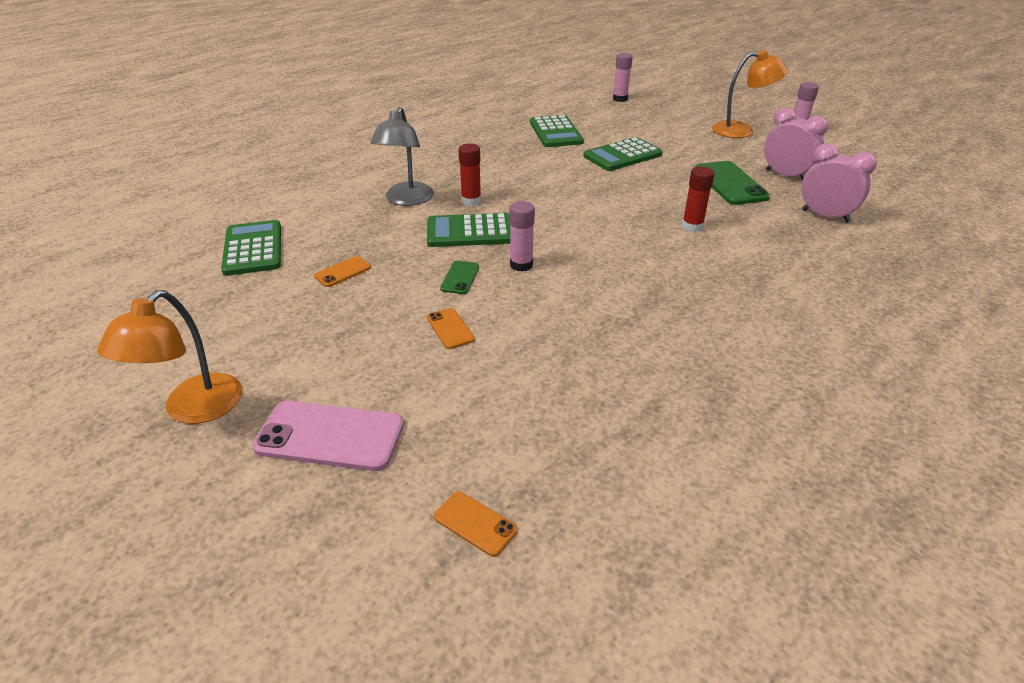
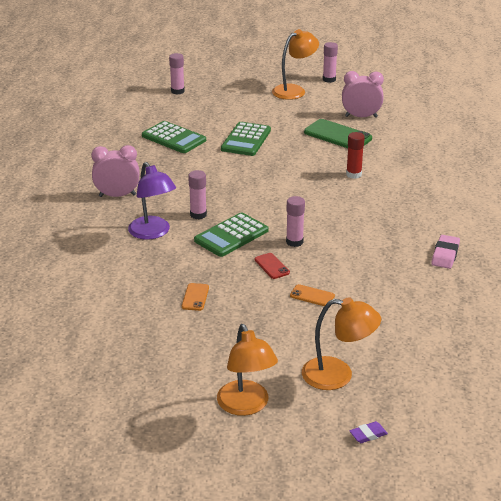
camera: 40 degrees left, 5 degrees down
(236, 538) = (368, 434): none -> purple eraser
(253, 249) = (106, 313): green calculator -> none
(330, 436) = (338, 375): pink phone -> orange lamp
(406, 200) = (153, 233): grey lamp -> purple lamp
(460, 278) = (272, 266): green phone -> red phone
(471, 201) = (198, 215): red glue stick -> pink glue stick
(475, 523) = (455, 368): orange phone -> none
(681, 363) = (445, 255): none -> pink eraser
(825, 216) = (413, 137): pink clock -> pink clock (117, 195)

